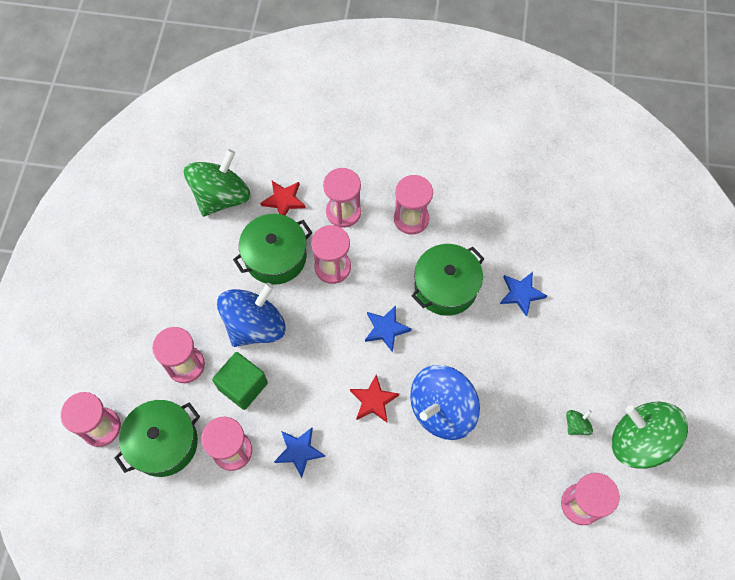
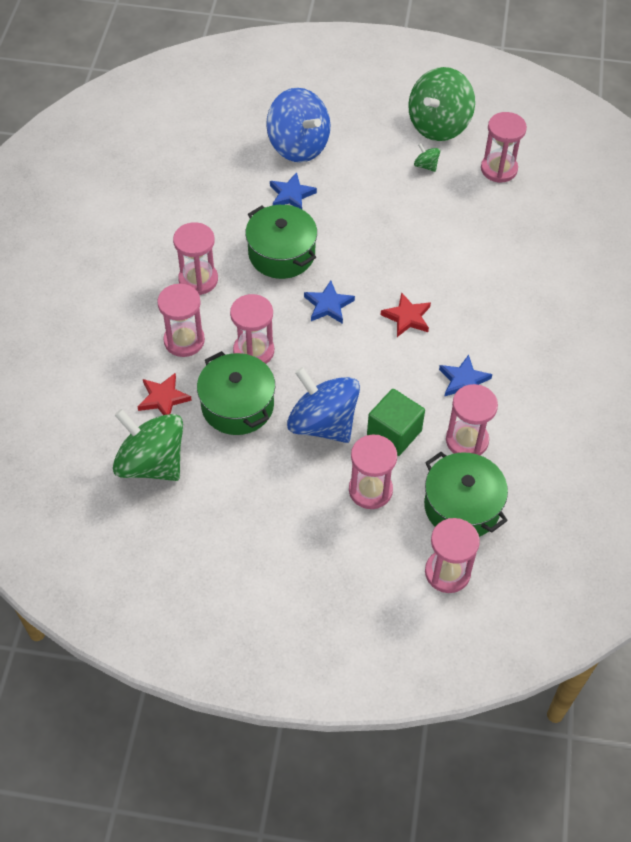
camera: 90 degrees left, 10 degrees down
(441, 410) = (415, 263): blue spinning top -> blue spinning top (298, 146)

